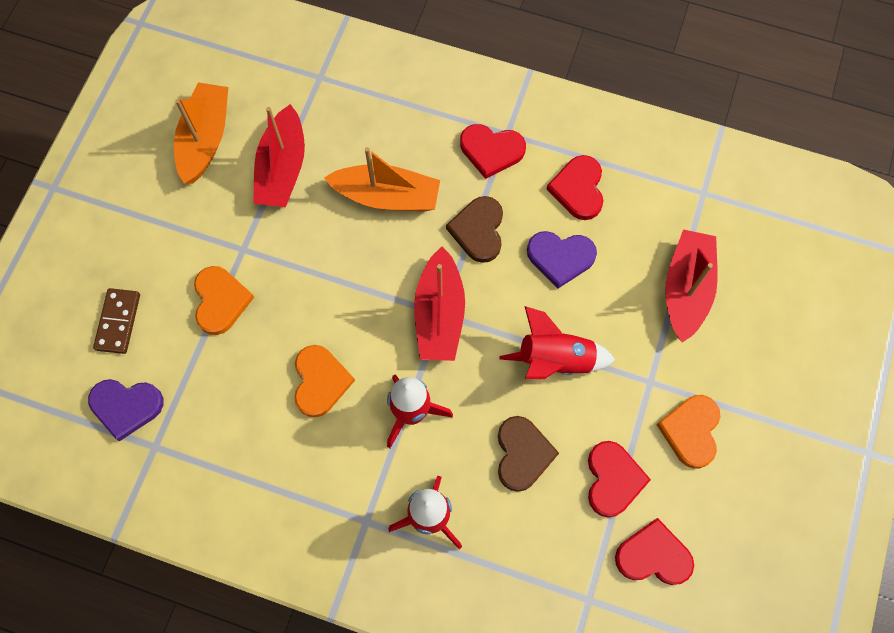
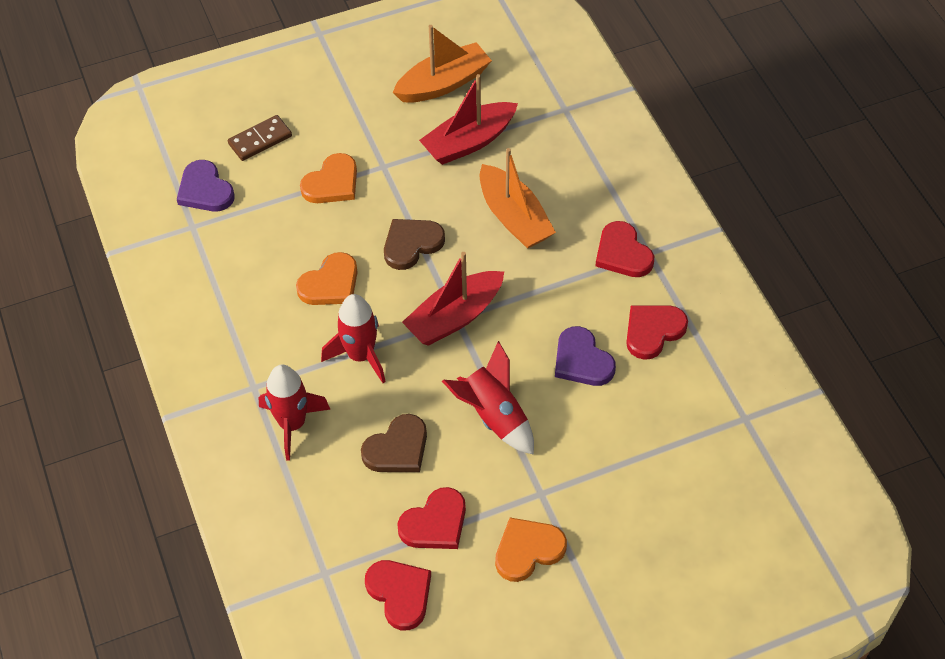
camera: 50 degrees right, 15 degrees down
(478, 230) = (548, 292): brown heart -> brown heart (411, 244)
(686, 289) = (645, 464): red boat -> none

